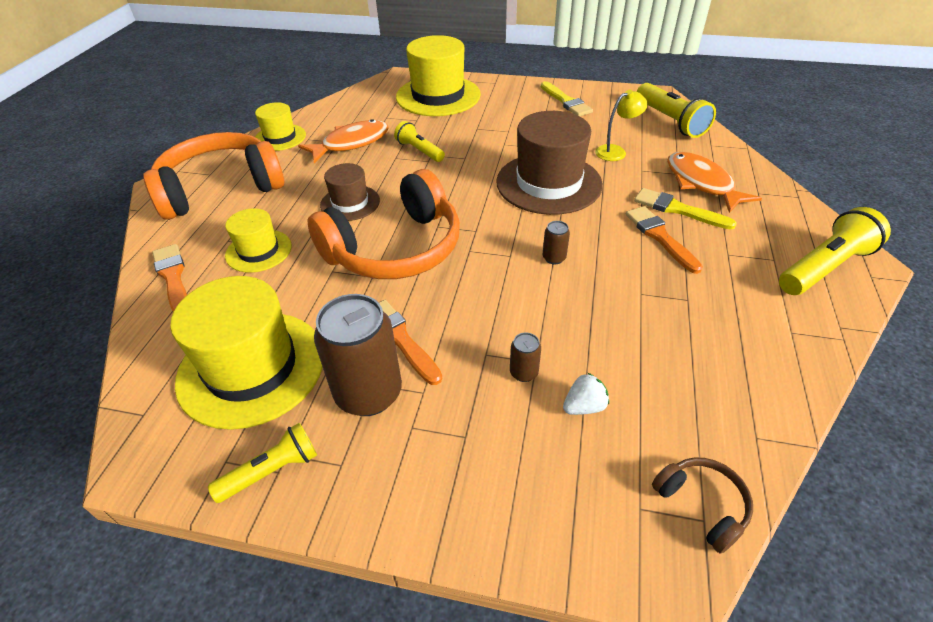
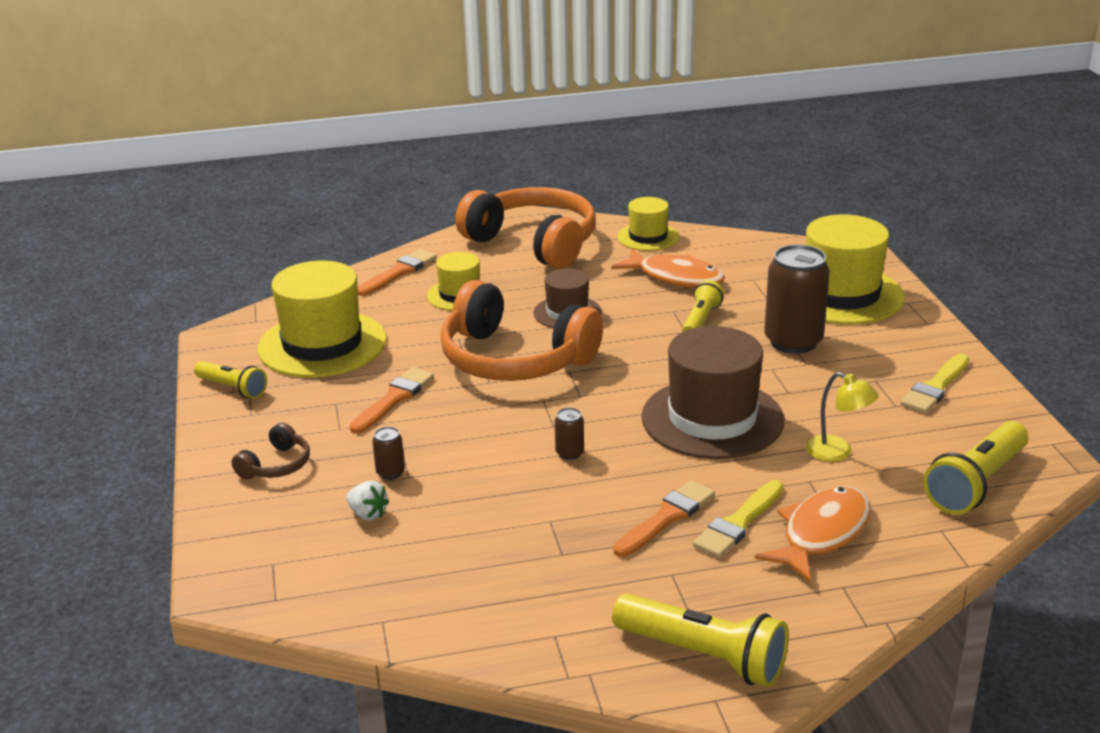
camera: 65 degrees right, 15 degrees down
(368, 393) = (324, 404): brown can -> brown can (793, 342)
(678, 209) = (738, 523): yellow brush -> yellow brush turned 150 degrees counterclockwise
(702, 505) = (290, 596): brown headphones -> brown headphones (276, 465)

